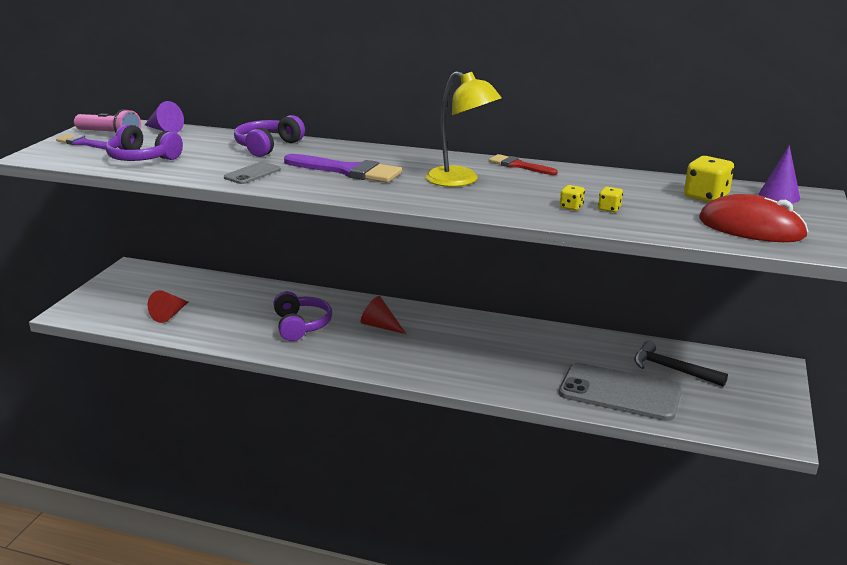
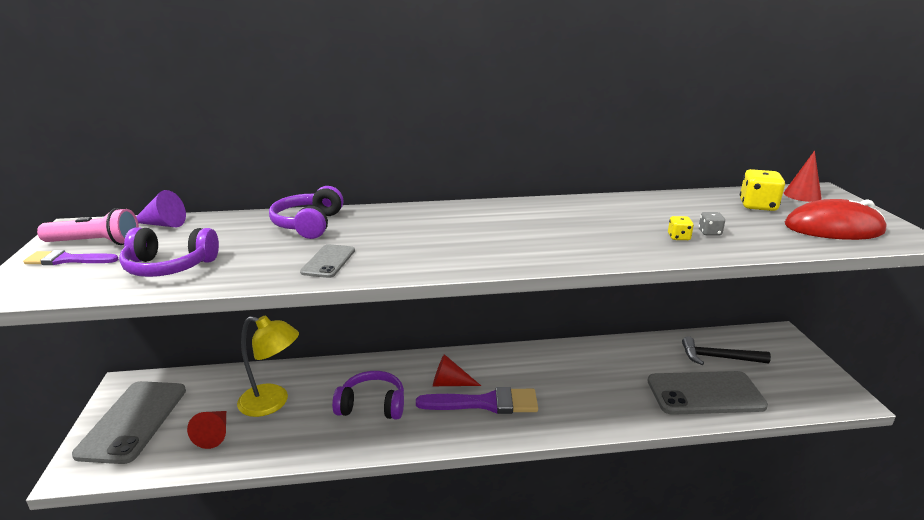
camera: 25 degrees left, 0 degrees up
(121, 292) = (133, 421): none -> grey phone
(301, 325) = (372, 405): purple headphones -> purple headphones turned 45 degrees counterclockwise
(347, 171) = (428, 238): purple brush -> purple brush (485, 403)
(461, 180) = (548, 228): yellow lamp -> yellow lamp (273, 402)
(519, 166) = (576, 203): red brush -> none
(609, 209) = (709, 232): yellow dice -> grey dice
(779, 196) = (802, 195): purple cone -> red cone

